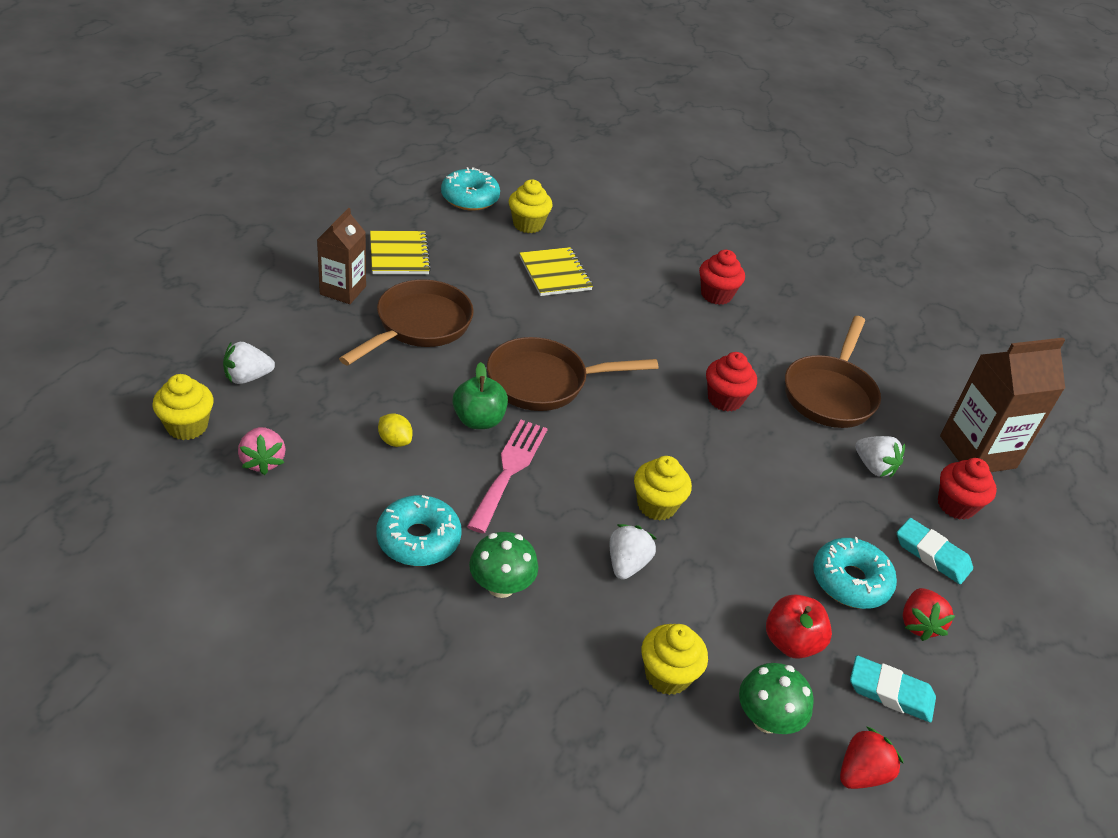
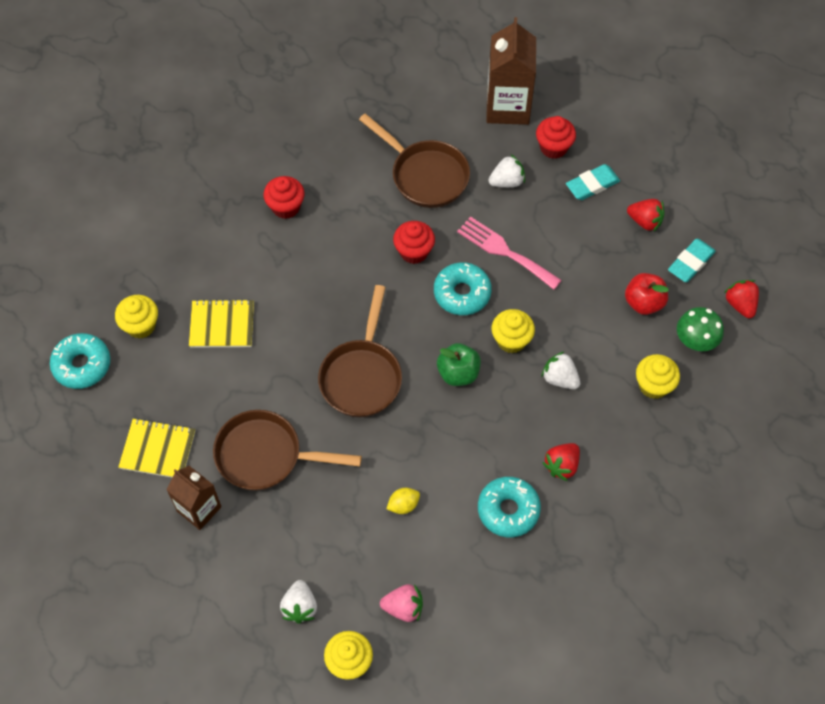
camera: 65 degrees left, 20 degrees up
(418, 325) = (266, 456): brown pan -> brown pan turned 45 degrees counterclockwise
(478, 420) = (394, 437): green apple -> green apple (458, 373)
(501, 586) = (562, 465): green mushroom -> red strawberry
(509, 470) = (453, 430): pink fork -> pink fork (504, 251)
(850, 581) = (603, 245): turquoise donut -> turquoise donut (462, 293)

